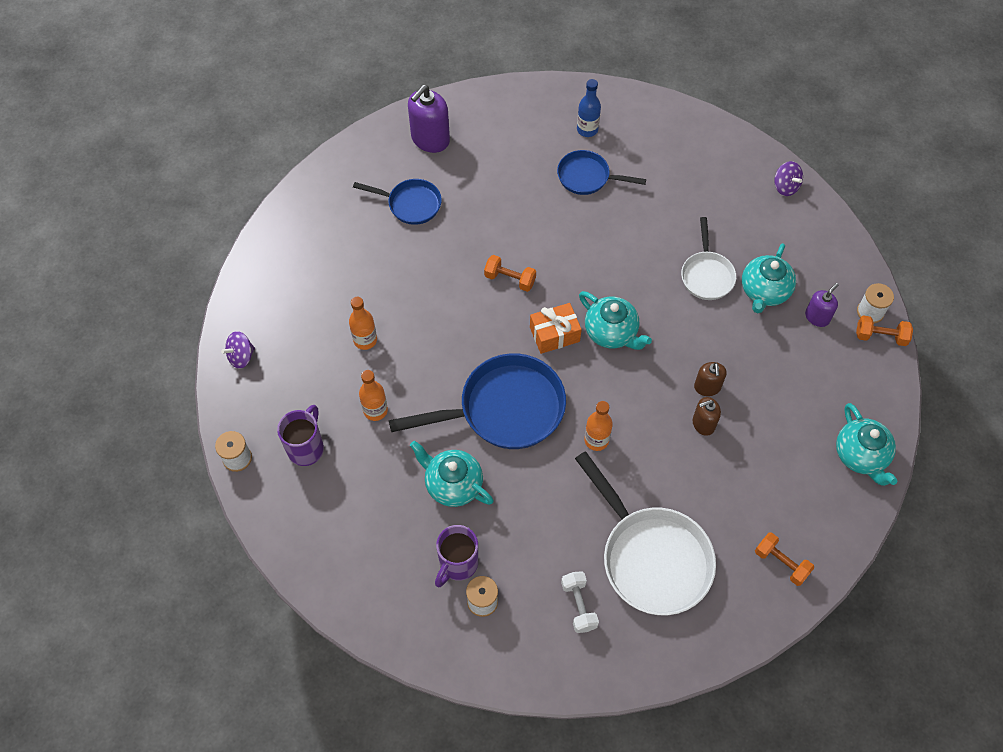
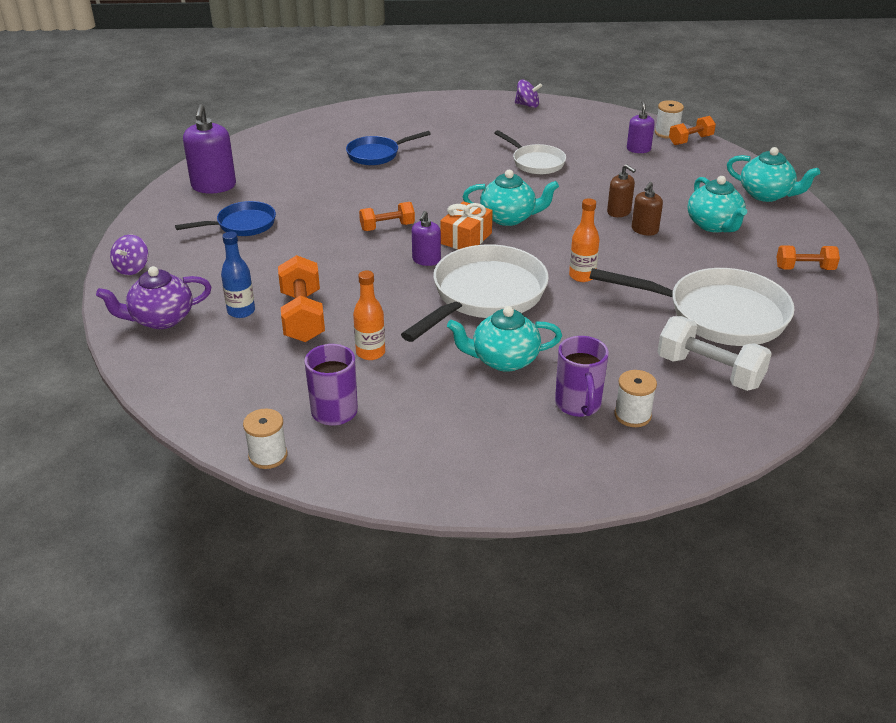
camera: 40 degrees left, 25 degrees down
(241, 356) = (184, 386): purple spinning top -> purple spinning top (132, 268)
(277, 277) = (161, 319): none -> purple teapot
(365, 340) = (302, 316): orange bottle -> orange dumbbell
(501, 339) = (426, 260): none -> purple soap dispenser
(504, 409) = (484, 296): blue pan -> white pan
(578, 605) = (709, 371): white dumbbell -> white dumbbell, size x1.61
(587, 129) = (343, 134): blue bottle -> blue bottle (241, 311)
(764, 291) = (586, 153): turquoise teapot -> turquoise teapot (714, 225)

